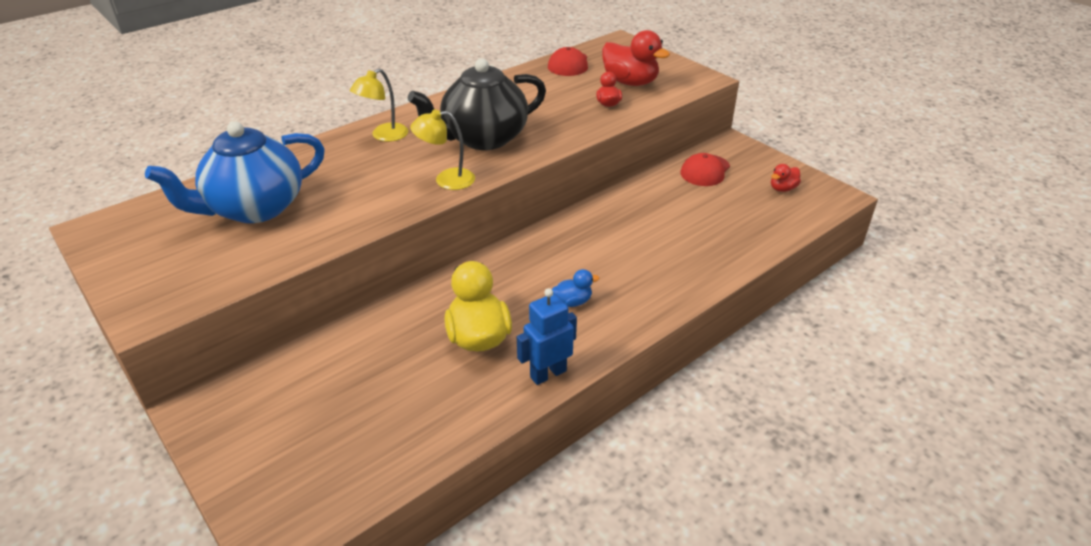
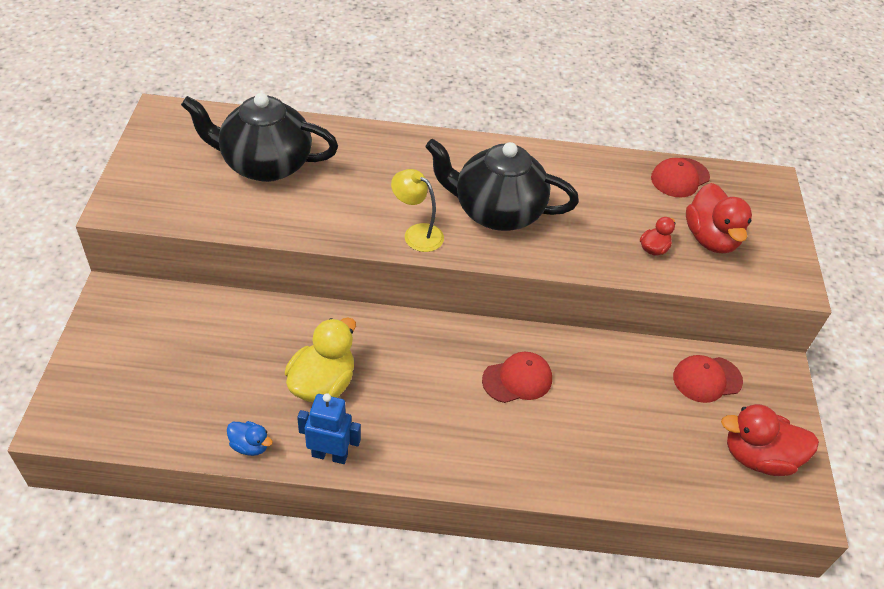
camera: 40 degrees right, 10 degrees up
(255, 208) = (265, 164): blue teapot -> black teapot
(384, 136) = (426, 155): yellow lamp -> none
(573, 302) = (422, 412): blue duck -> blue duck (250, 446)
(605, 242) = (517, 379): none -> red cap
(782, 189) = (758, 457): red duck -> red duck, size x1.95

